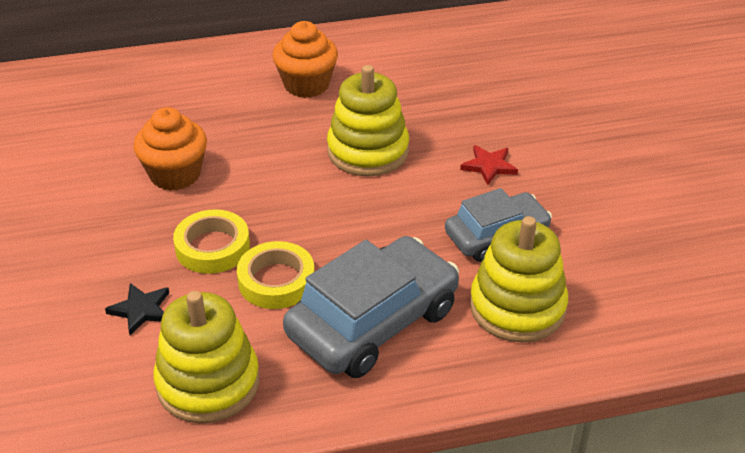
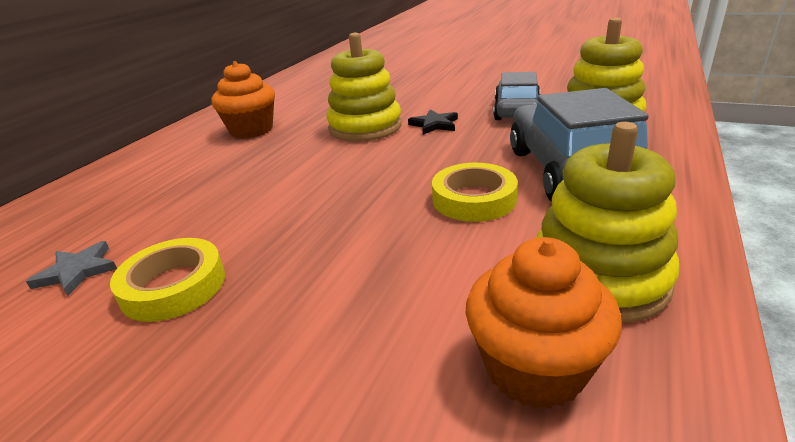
camera: 50 degrees left, 10 degrees down
(63, 145) = (77, 271): none -> grey star
(141, 310) = (432, 292): black star -> black star (434, 124)
(175, 174) = (252, 213): orange cupcake -> orange cupcake (534, 368)
(212, 247) = (386, 219): yellow tape -> yellow tape (173, 286)
(489, 166) = (441, 98): red star -> none

